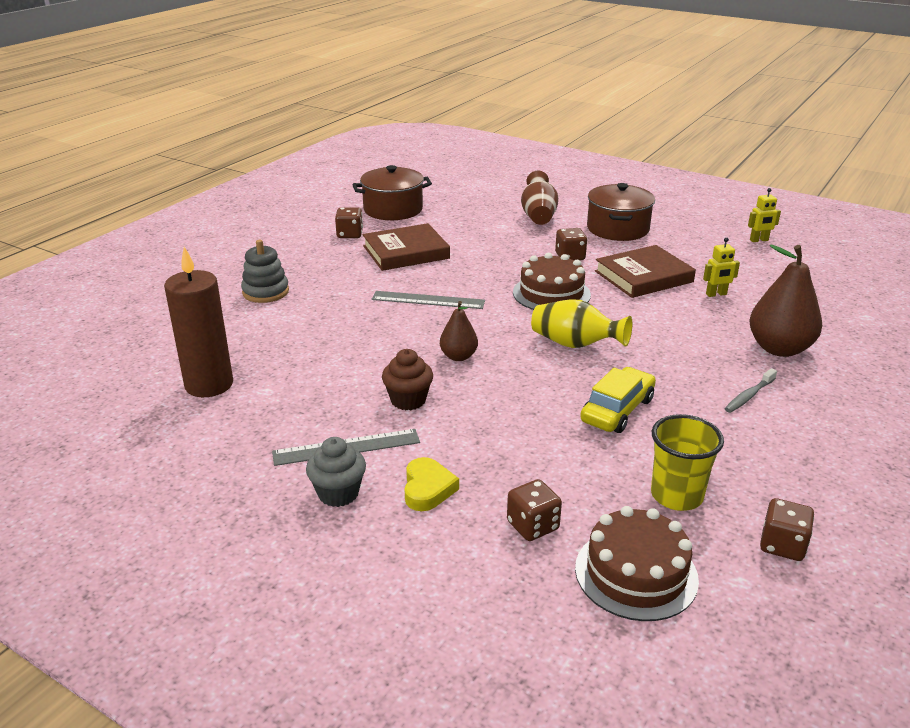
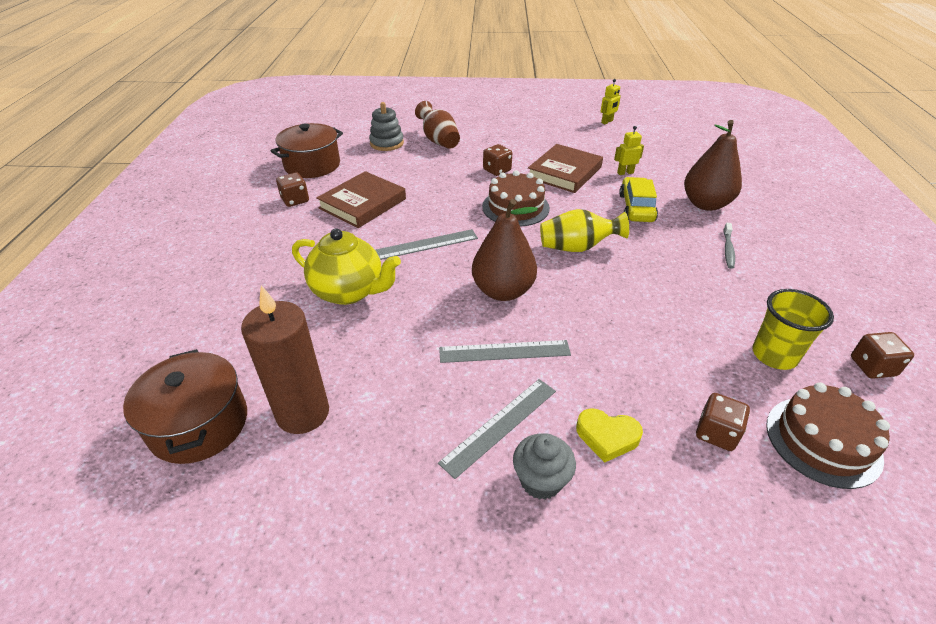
camera: 30 degrees left, 10 degrees up
(265, 292) = (267, 285): grey stacking toy -> grey stacking toy (387, 143)
(325, 316) = (349, 291): none -> yellow teapot
(408, 400) = (504, 351): brown cupcake -> grey ruler
(427, 489) = (607, 437): yellow heart -> yellow heart turned 135 degrees clockwise
(458, 356) = (503, 291): brown pear -> brown pear, size x1.79
(617, 229) = (507, 137): brown pot -> brown pot (199, 424)
(617, 410) = (663, 296): yellow car -> yellow car (636, 208)
(716, 294) = (625, 173): yellow robot -> yellow robot turned 150 degrees counterclockwise

